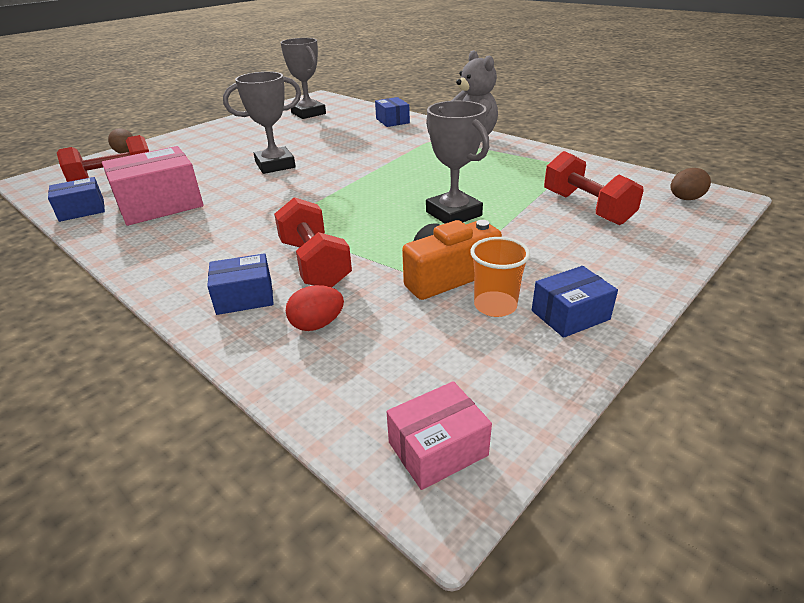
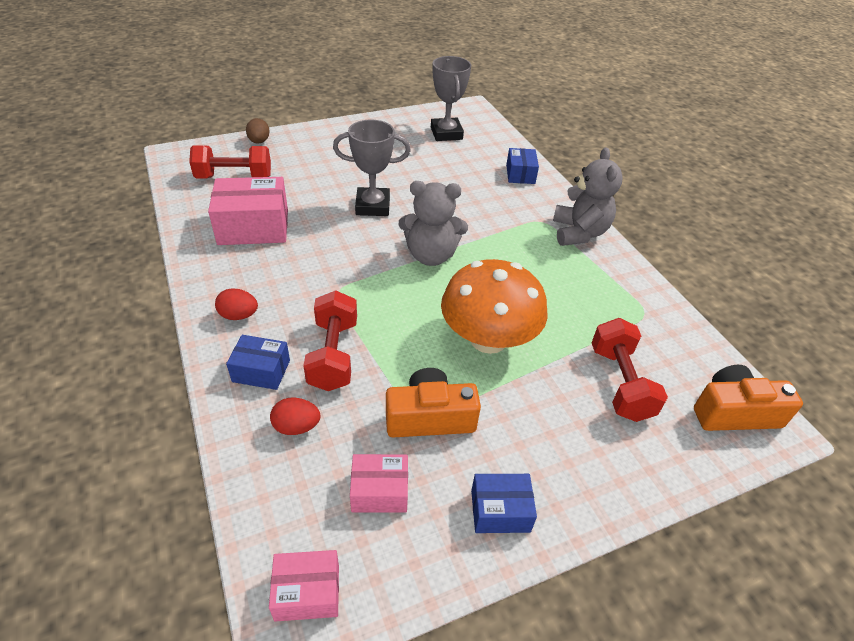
camera: 20 degrees right, 10 degrees up
(82, 210) = (193, 211): blue box -> none
(188, 266) = (239, 315): none -> red egg
(356, 180) = (431, 255): none -> grey teddy bear
(445, 342) = (379, 491): none -> pink box
(453, 214) = (488, 339): grey trophy -> orange mushroom
(495, 306) = (445, 471): orange cup -> none
(685, 199) = (734, 412): brown egg -> orange camera

